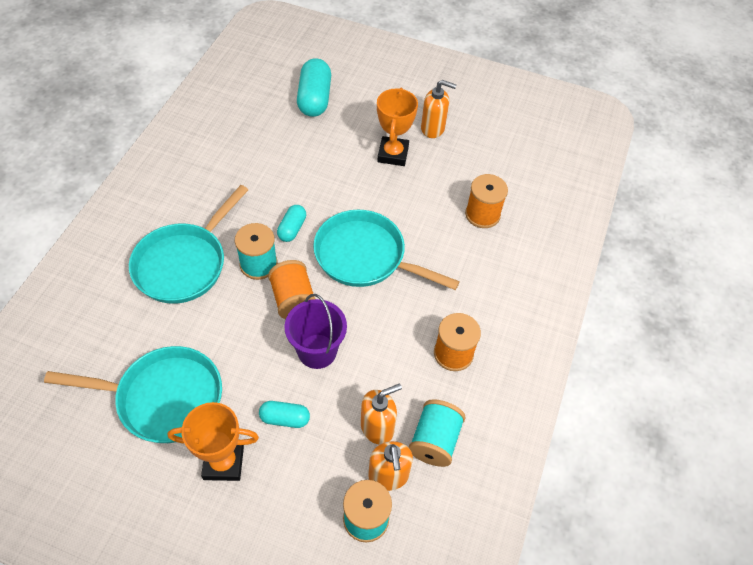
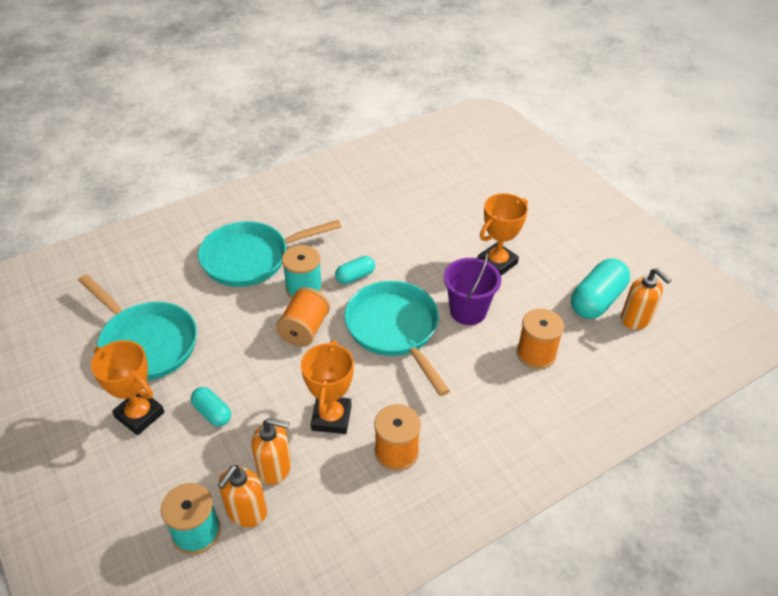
camera: 40 degrees right, 10 degrees down
(314, 99) = (468, 189): turquoise capsule -> turquoise capsule (597, 300)
(317, 351) = (285, 378): purple bucket -> purple bucket (468, 311)
(383, 359) = (331, 418): none -> orange trophy
(433, 128) = (555, 260): orange soap dispenser -> orange soap dispenser (636, 319)
(434, 441) = (311, 511): turquoise spool -> none

